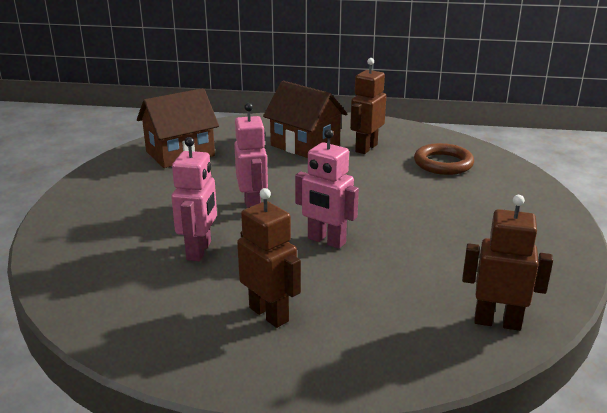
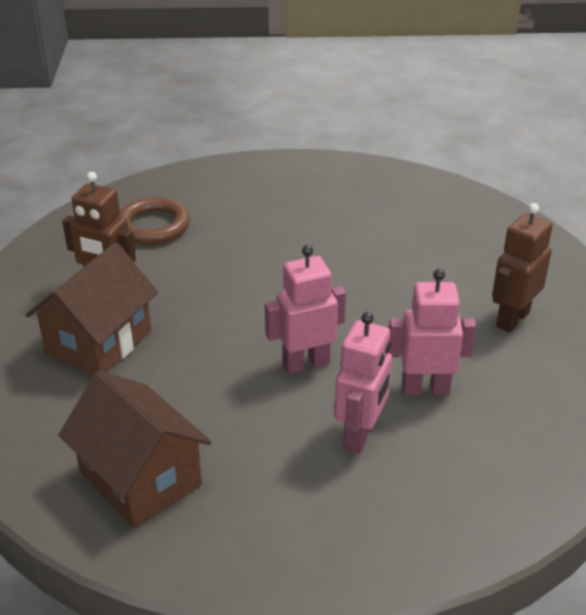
camera: 100 degrees left, 10 degrees up
(326, 241) = (367, 297): pink robot -> pink robot (361, 435)
(497, 322) = (457, 203): brown robot -> none

